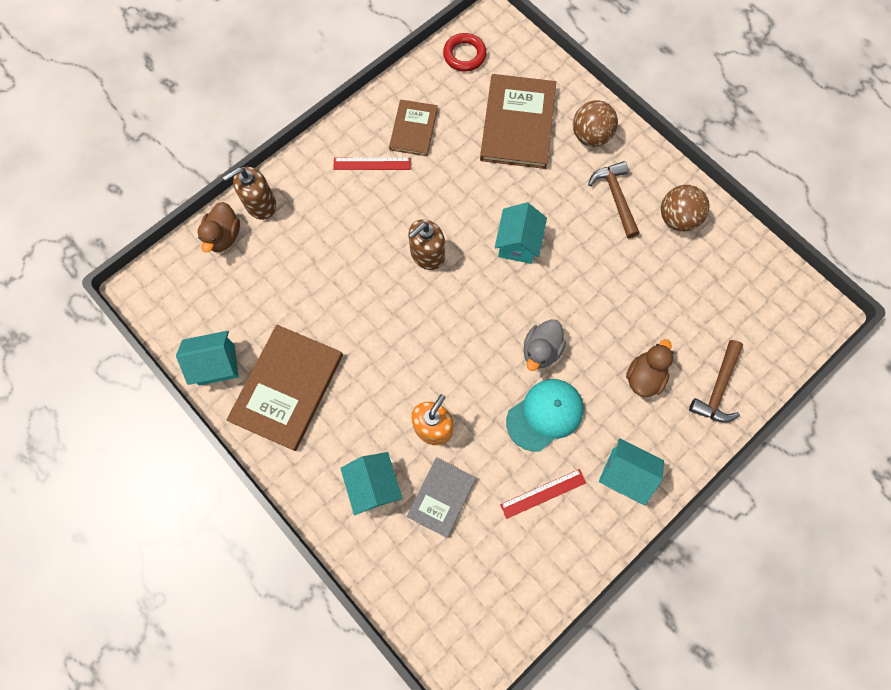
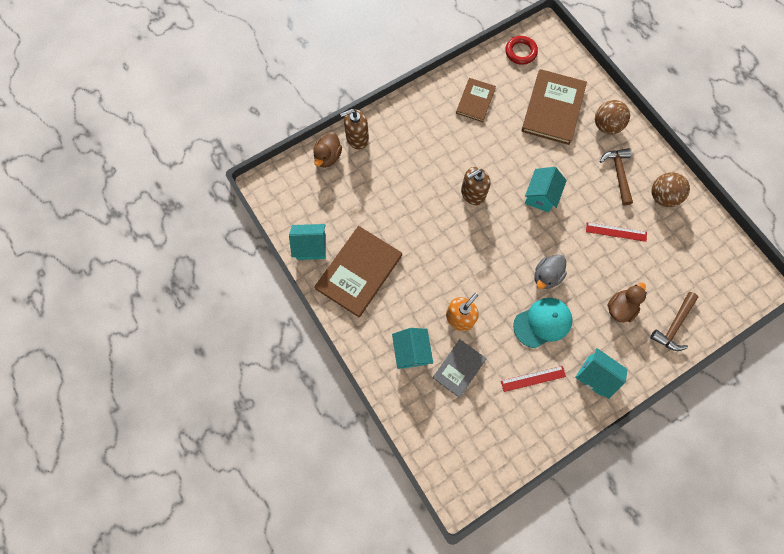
camera: 10 degrees right, 0 degrees up
(372, 164) = (441, 121): red ruler -> red ruler (616, 232)

